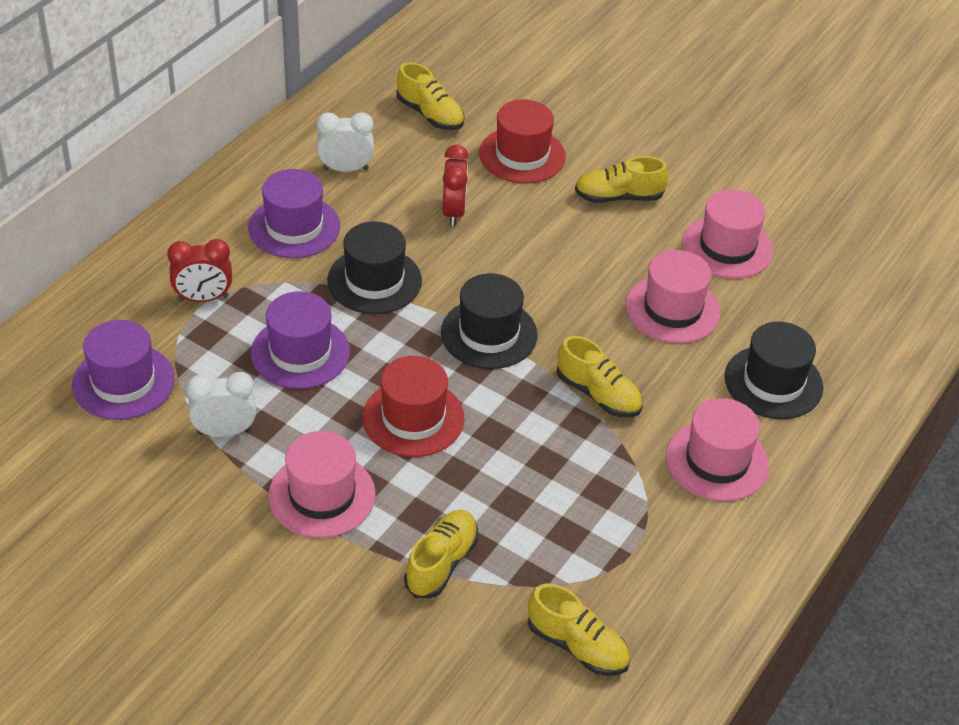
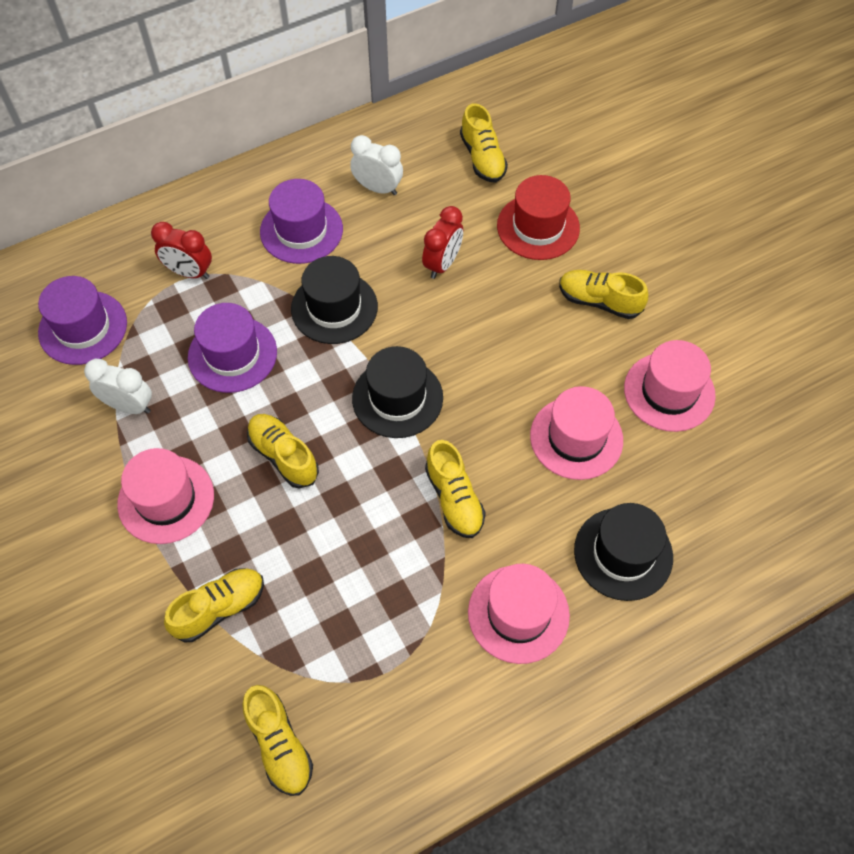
camera: 30 degrees right, 15 degrees up
(413, 418) = (283, 456): red hat -> yellow shoe

